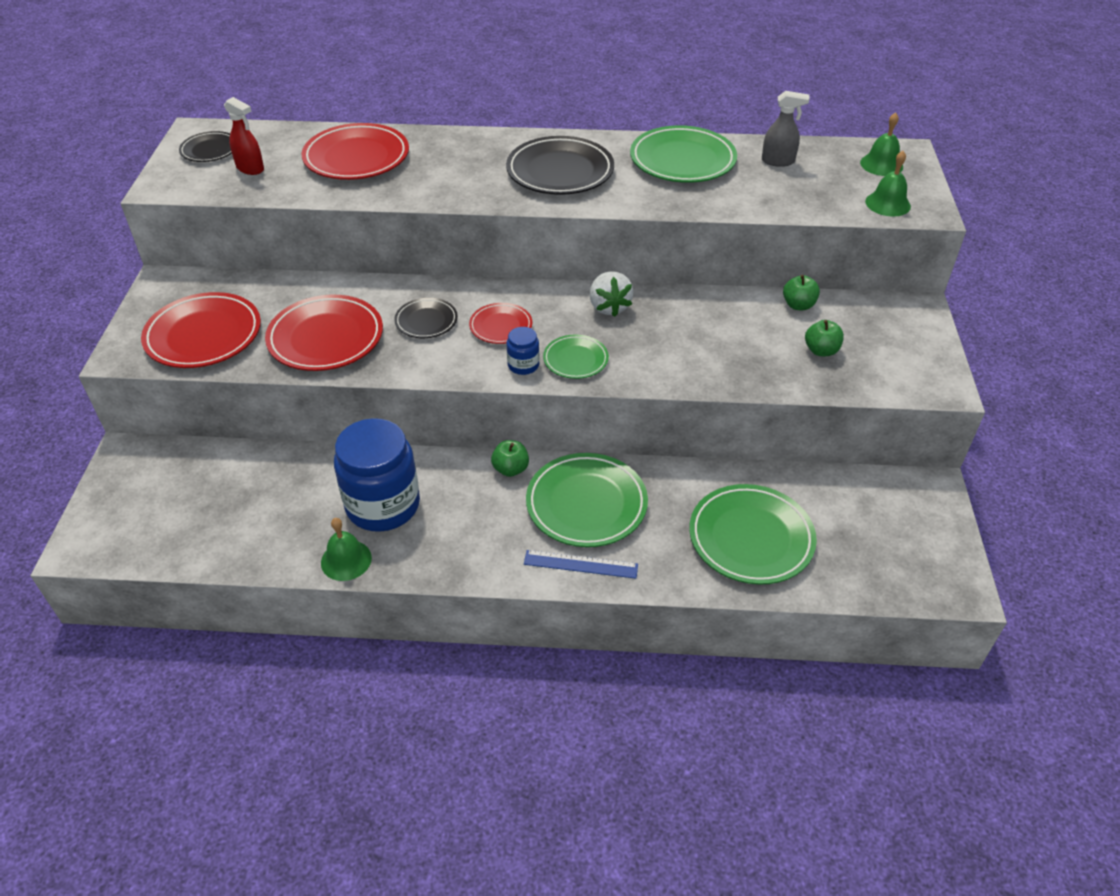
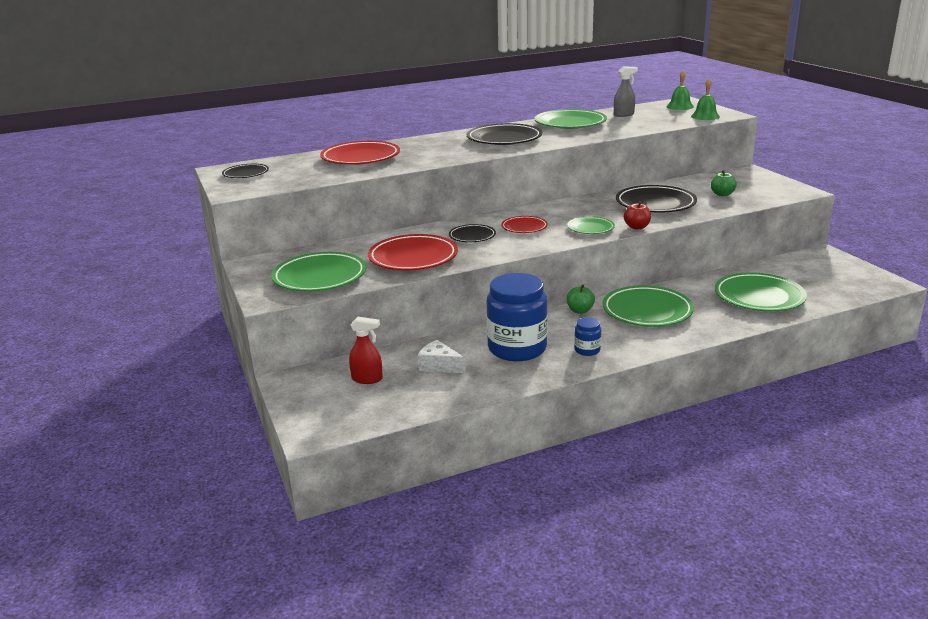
camera: 25 degrees left, 20 degrees down
(204, 335) = (320, 277): red plate -> green plate
(250, 168) = (290, 174): red spray bottle -> red spray bottle (367, 379)
(281, 497) = (439, 365): none -> white cheese
(346, 560) = (525, 378): green bell -> none
(523, 365) = (562, 237): blue jar -> blue jar (587, 350)
(580, 564) = (678, 335): blue ruler -> none
(609, 307) = (579, 206): white strawberry -> none
(634, 380) = (637, 227): none -> red apple
(709, 338) = (655, 204): none -> black plate
(798, 305) = (685, 183): green apple -> none

